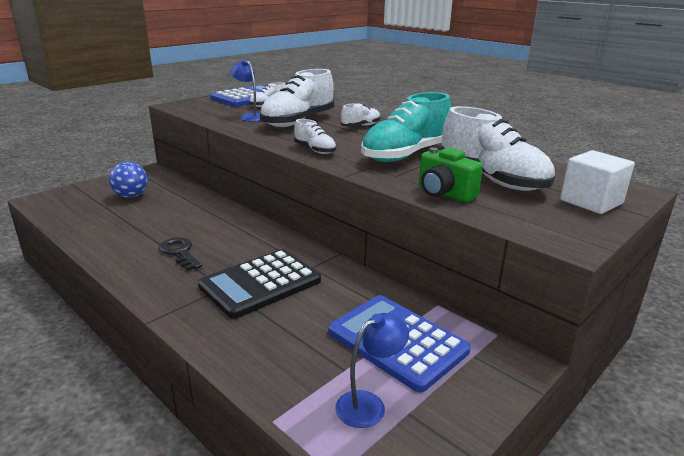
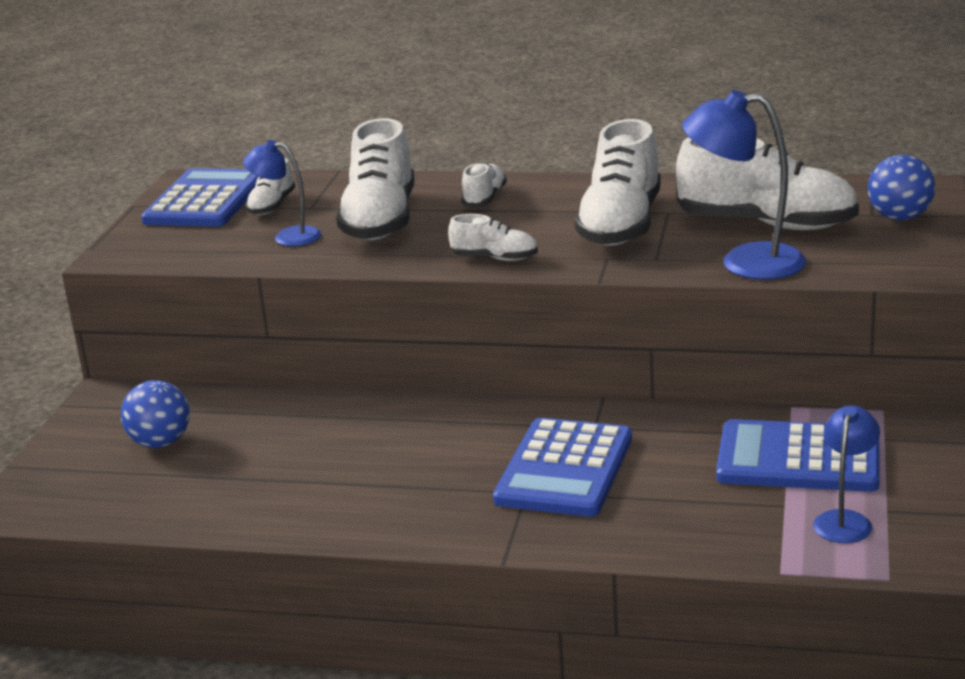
camera: 30 degrees left, 0 degrees up
(180, 252) = (395, 480): black key -> none
(260, 283) = (564, 469): black calculator -> blue calculator
(405, 155) = (621, 225): turquoise shoe -> white shoe
(444, 193) = (745, 262): green camera -> blue lamp
(591, 202) = (899, 217): white cube -> blue ball

